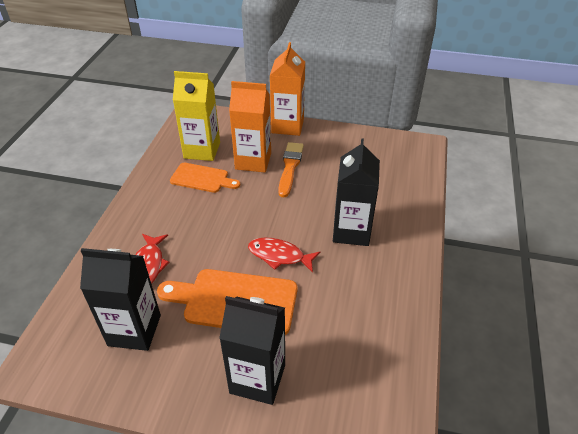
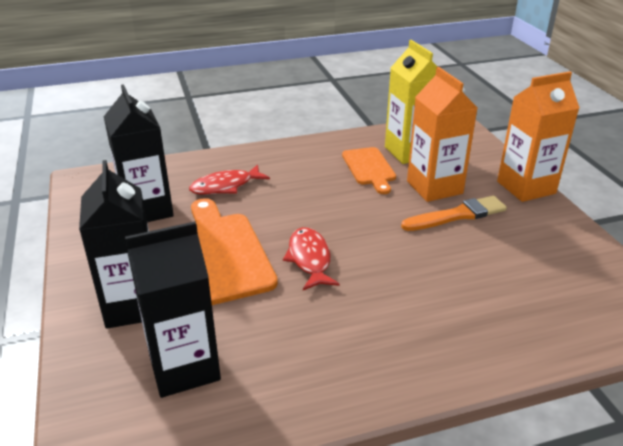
camera: 60 degrees right, 10 degrees down
(351, 231) = (404, 302): black carton -> black carton (184, 367)

